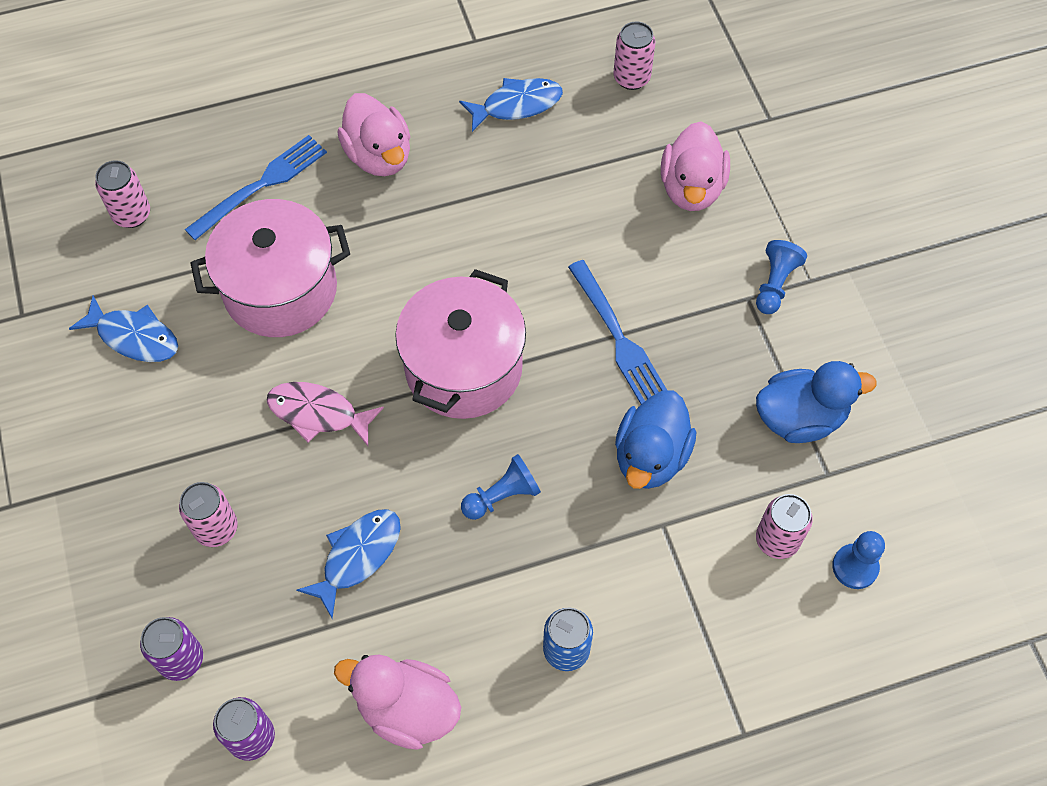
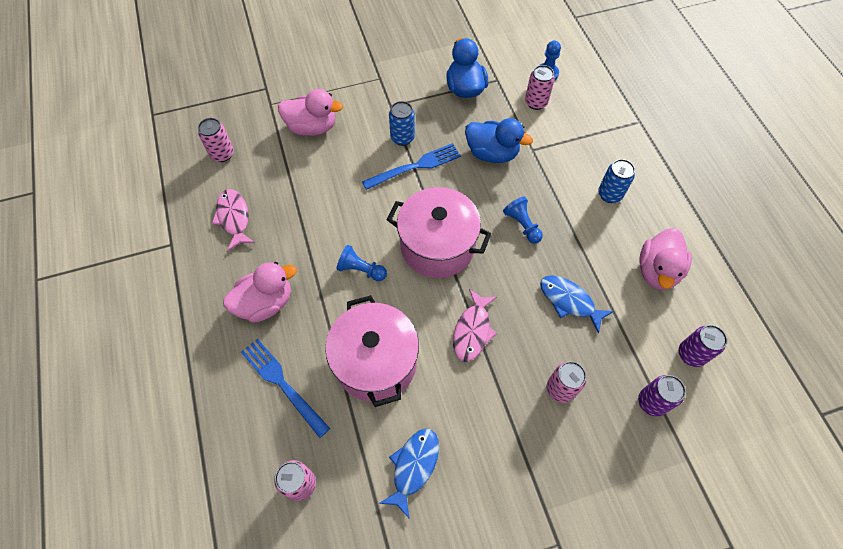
camera: 90 degrees left, 0 degrees up
(517, 105) = (234, 218): blue fish -> pink fish
(677, 317) = (402, 138): none -> blue can
(775, 284) = (381, 93): blue pawn -> blue pawn (361, 270)

